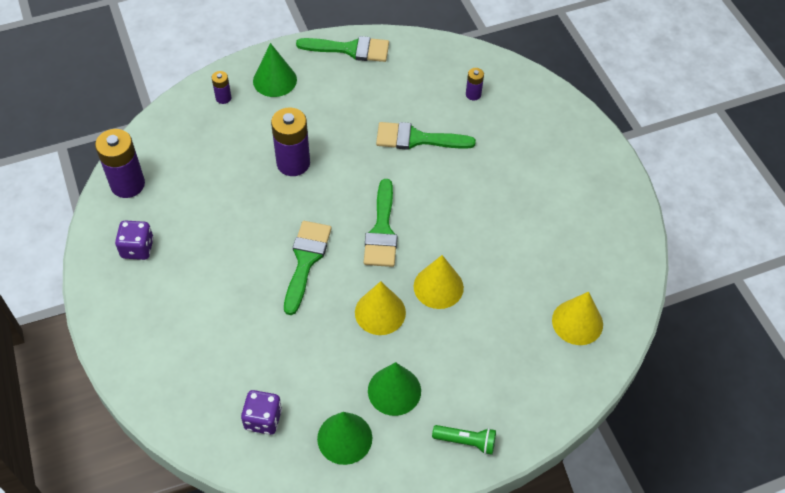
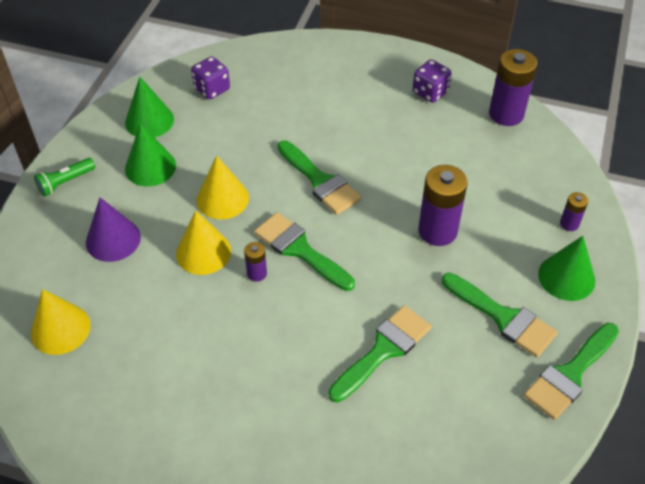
camera: 130 degrees right, 5 degrees down
(337, 95) = (503, 317): none -> green brush
(473, 94) = (403, 453): purple battery -> purple battery (257, 273)
(483, 354) = (113, 239): none -> purple cone

